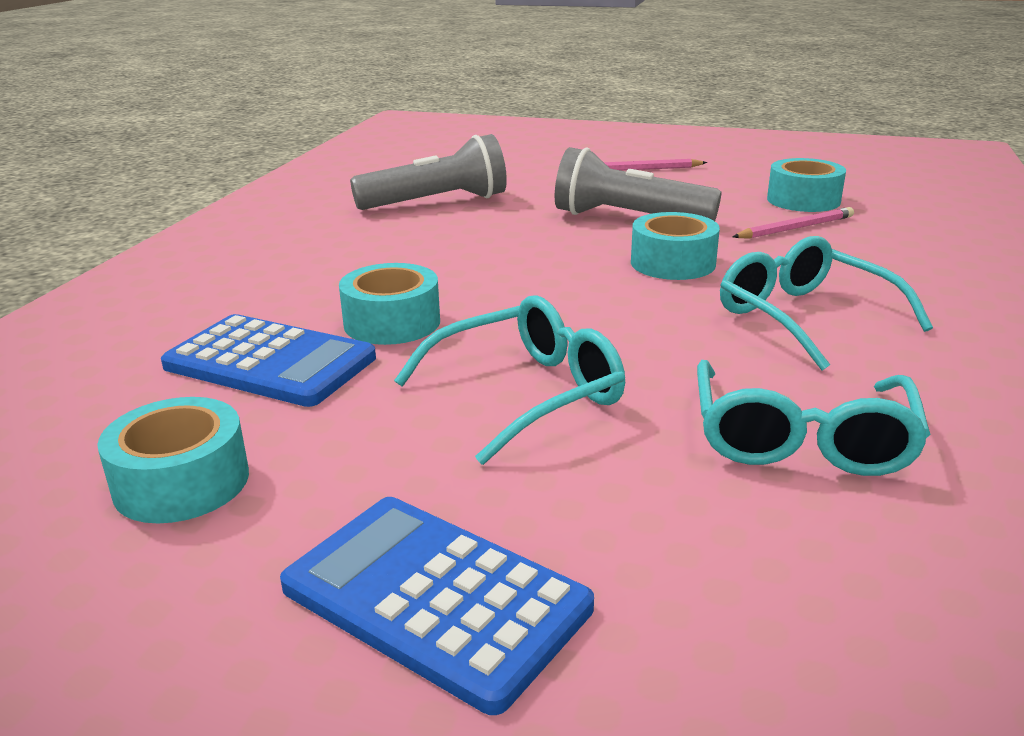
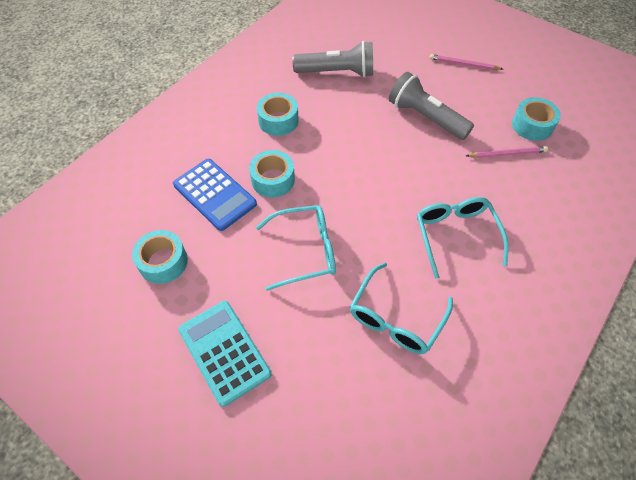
camera: 20 degrees right, 30 degrees up
(435, 598) = (224, 352): blue calculator -> turquoise calculator
(672, 263) = (423, 169): turquoise tape -> turquoise tape (278, 120)

